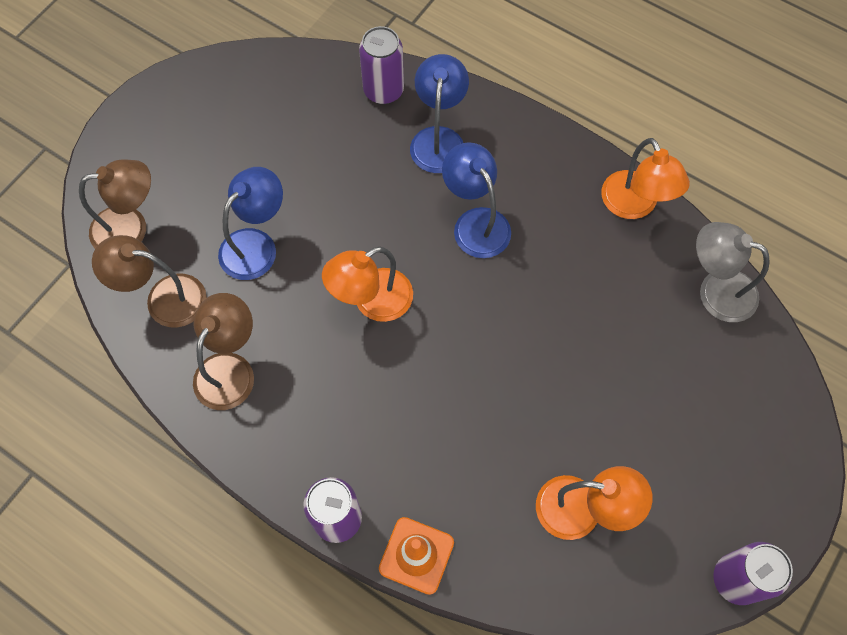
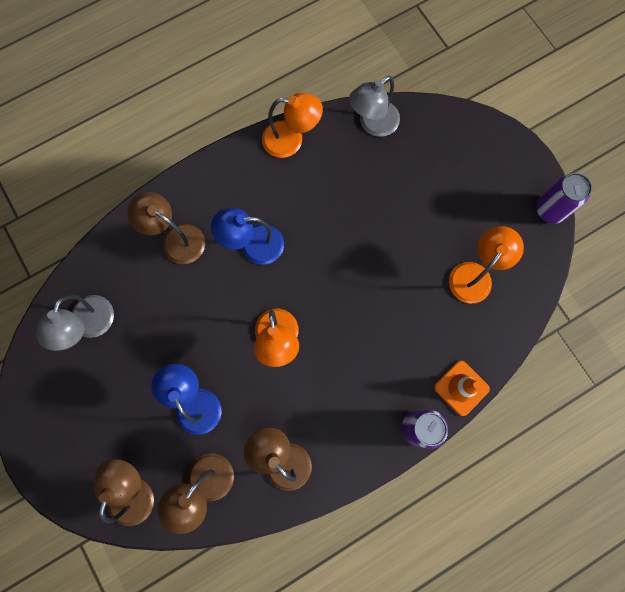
camera: 65 degrees left, 10 degrees up
(294, 101) = (89, 326): none -> grey lamp
(383, 91) = (115, 258): purple can -> none
(438, 139) = (176, 239): blue lamp -> brown lamp

